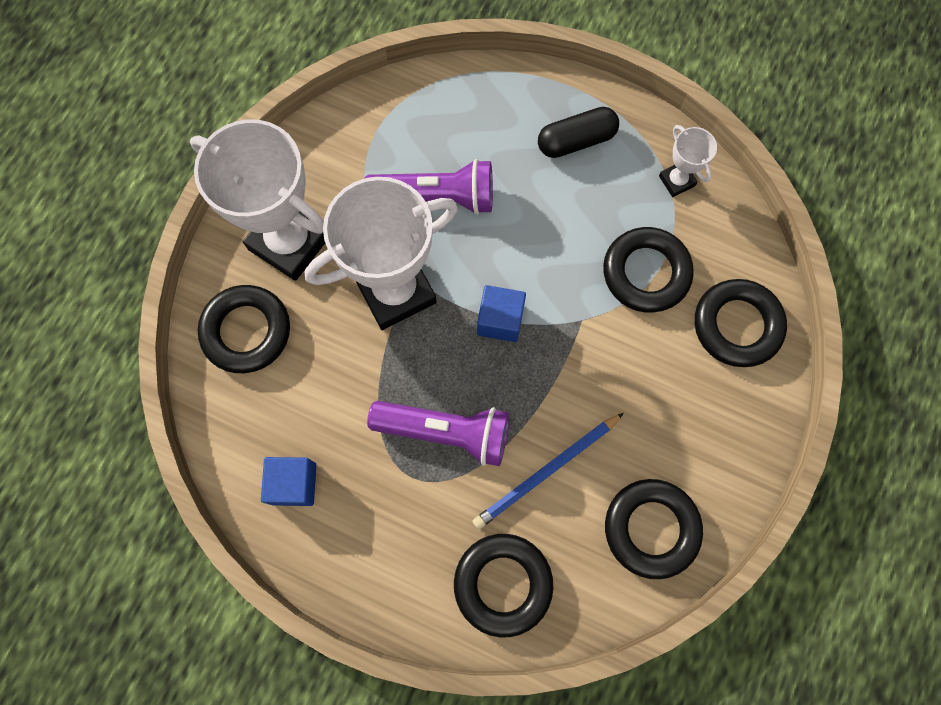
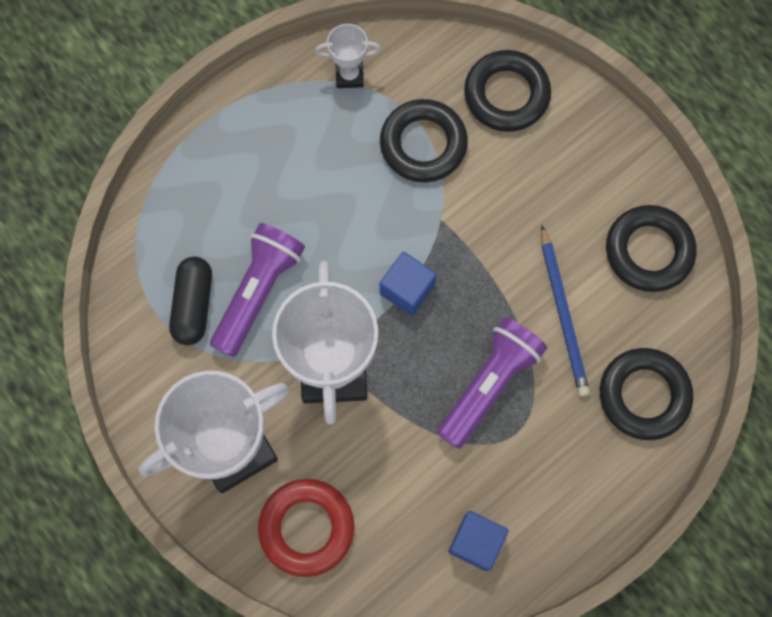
camera: 65 degrees left, 0 degrees up
(247, 331) = (307, 528): black ring -> red ring
(576, 141) = (265, 141): black capsule -> black capsule (194, 305)

